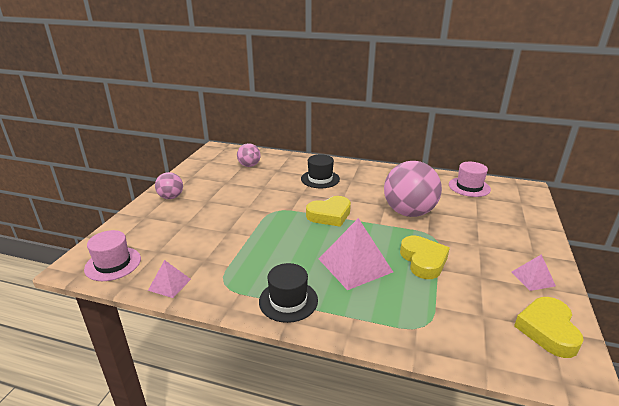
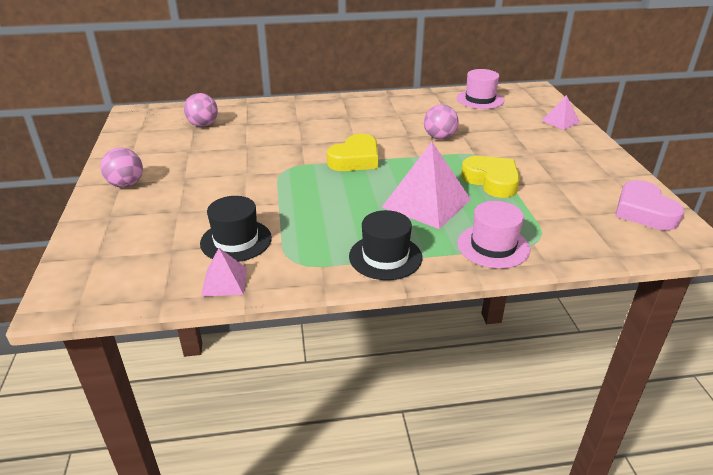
camera: 25 degrees left, 5 degrees up
(113, 264) = (119, 281): pink hat -> pink hat (493, 246)
(320, 179) = (310, 123): black hat -> black hat (236, 240)
(409, 212) = (439, 137): pink ball -> pink ball, size x0.52
(532, 278) = (600, 171): pink pyramid -> pink pyramid (560, 121)
(547, 330) = (643, 211): yellow heart -> pink heart

